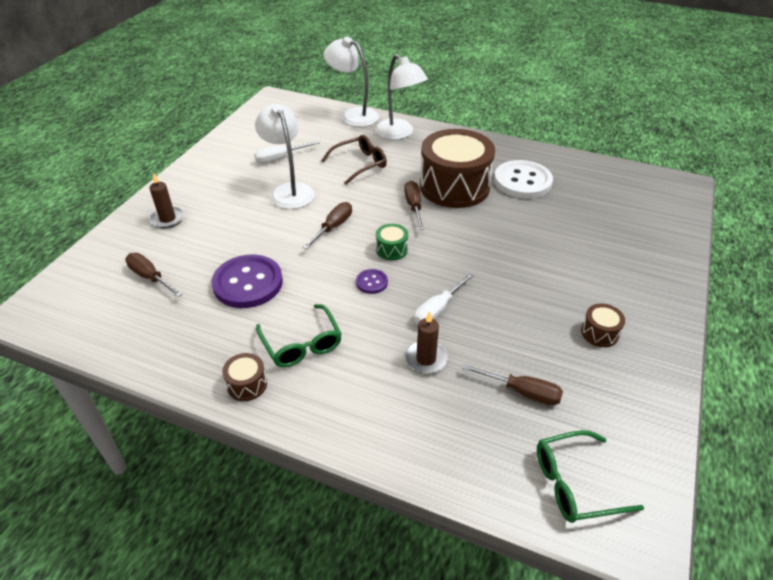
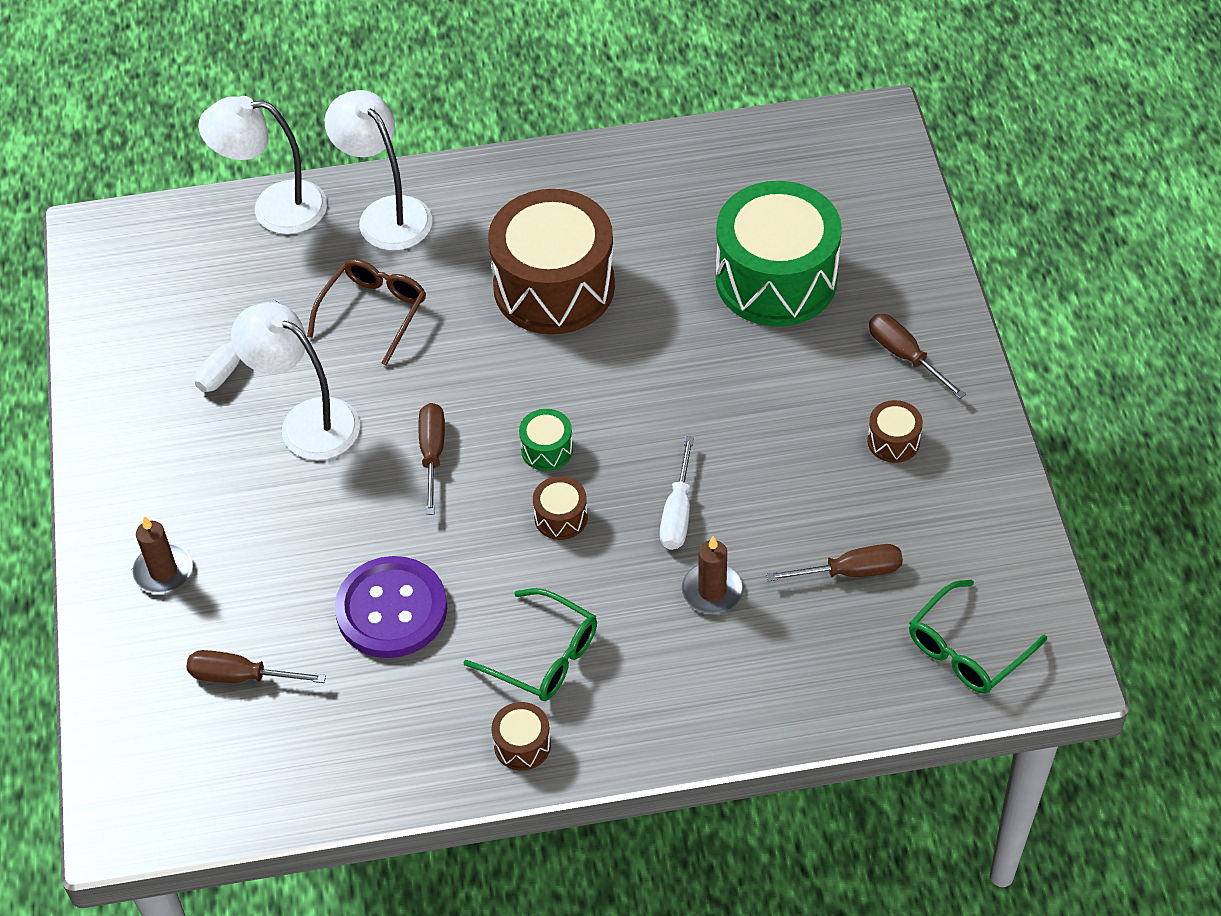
camera: 30 degrees left, 10 degrees up
(371, 282) = (561, 517): purple button -> brown drum
(399, 133) = (386, 214): white lamp -> white lamp turned 150 degrees counterclockwise
(414, 206) = (521, 355): brown screwdriver -> brown screwdriver (904, 356)
(522, 181) = (647, 226): white button -> none
(578, 228) = (776, 279): none -> green drum

